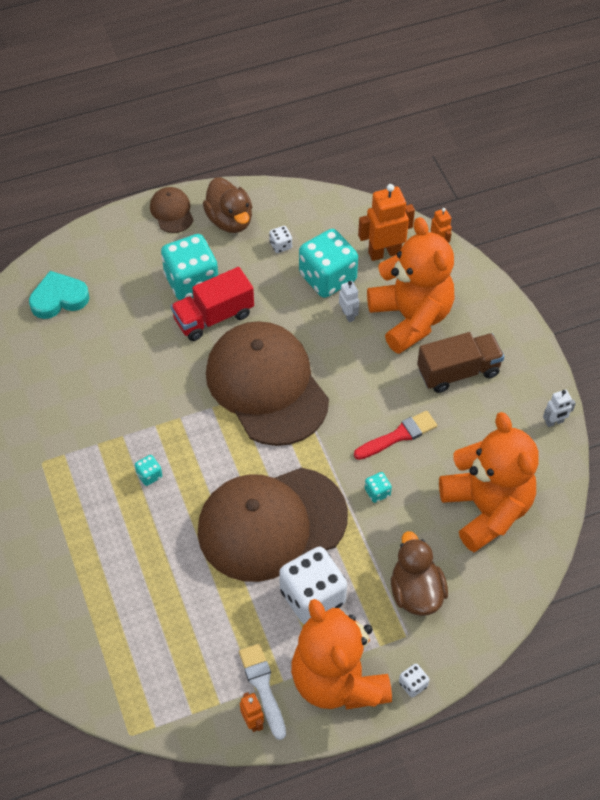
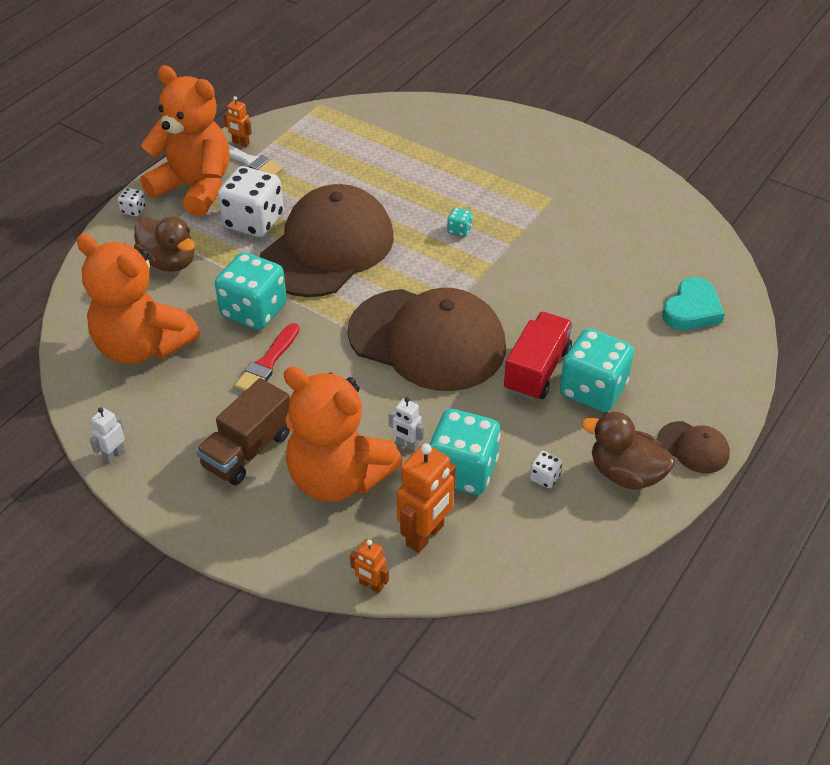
camera: 145 degrees right, 10 degrees down
(377, 492) = (254, 311): turquoise dice -> turquoise dice, size x2.38

